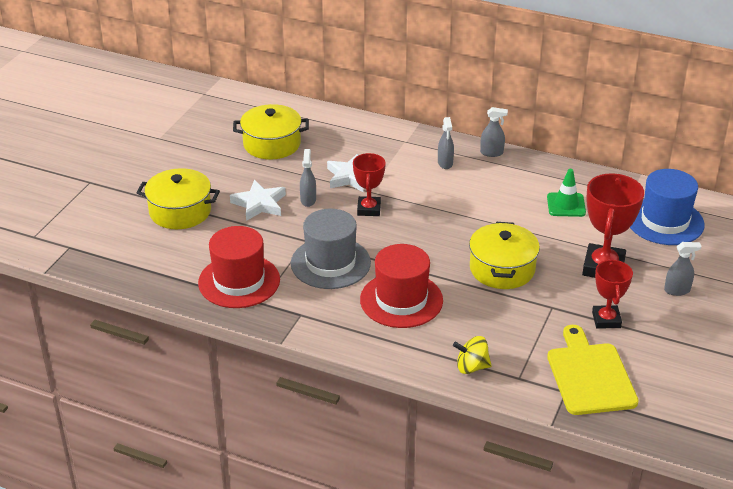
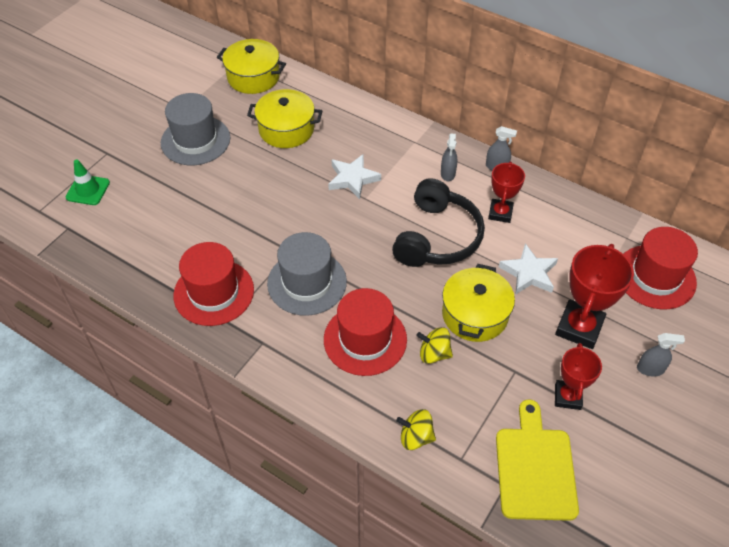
camera: 10 degrees right, 15 degrees up
(180, 162) = (195, 140): none -> grey hat
(180, 211) = (180, 199): yellow pot -> yellow pot (253, 77)
(259, 204) = (257, 200): white star -> white star (529, 273)
(308, 200) = (304, 201): grey spray bottle -> none
(369, 209) = (360, 221): red trophy -> red trophy (500, 213)
(449, 214) = (437, 237): none -> black headphones
(471, 303) = (434, 354): none -> yellow spinning top
(566, 205) = (557, 242): green traffic cone -> green traffic cone (88, 190)
(665, 221) = (655, 277): blue hat -> red hat

